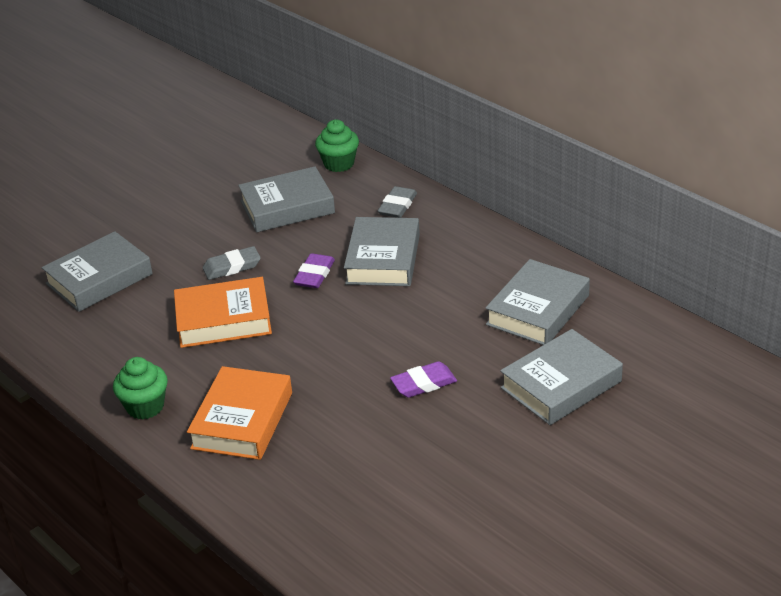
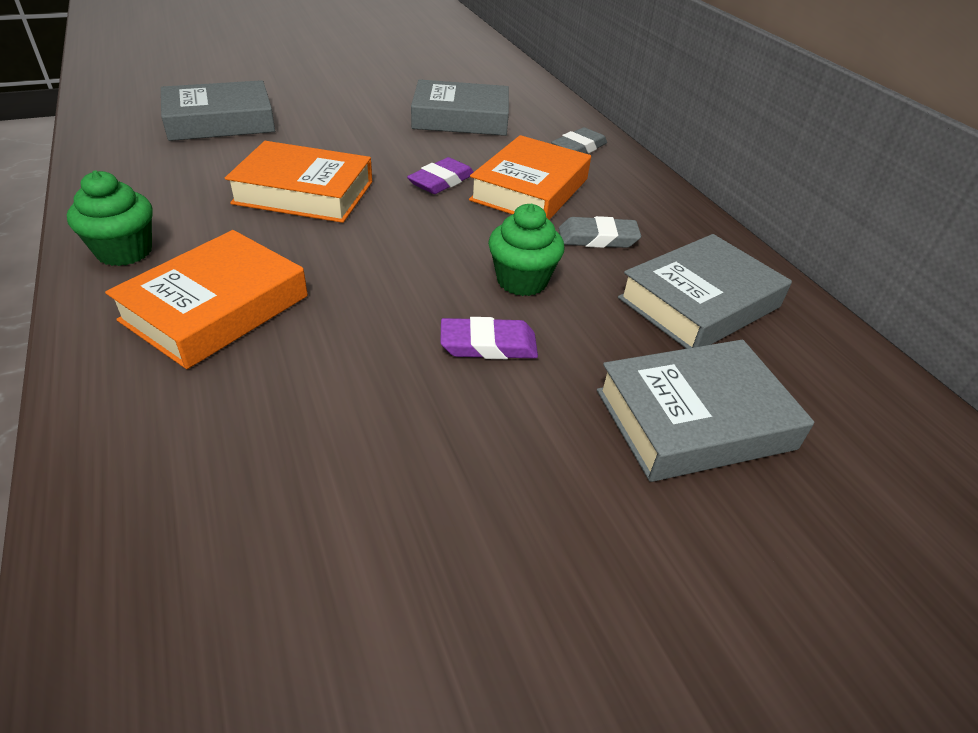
camera: 15 degrees right, 5 degrees up
(232, 267) = (360, 149): grey eraser -> grey eraser (597, 238)
(339, 164) = (539, 100): green cupcake -> green cupcake (522, 281)
(383, 259) = (530, 189): grey book -> orange book

